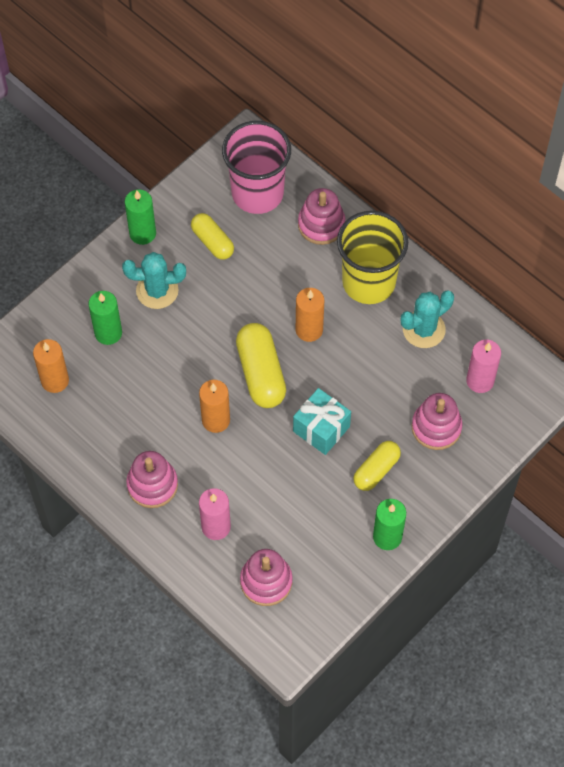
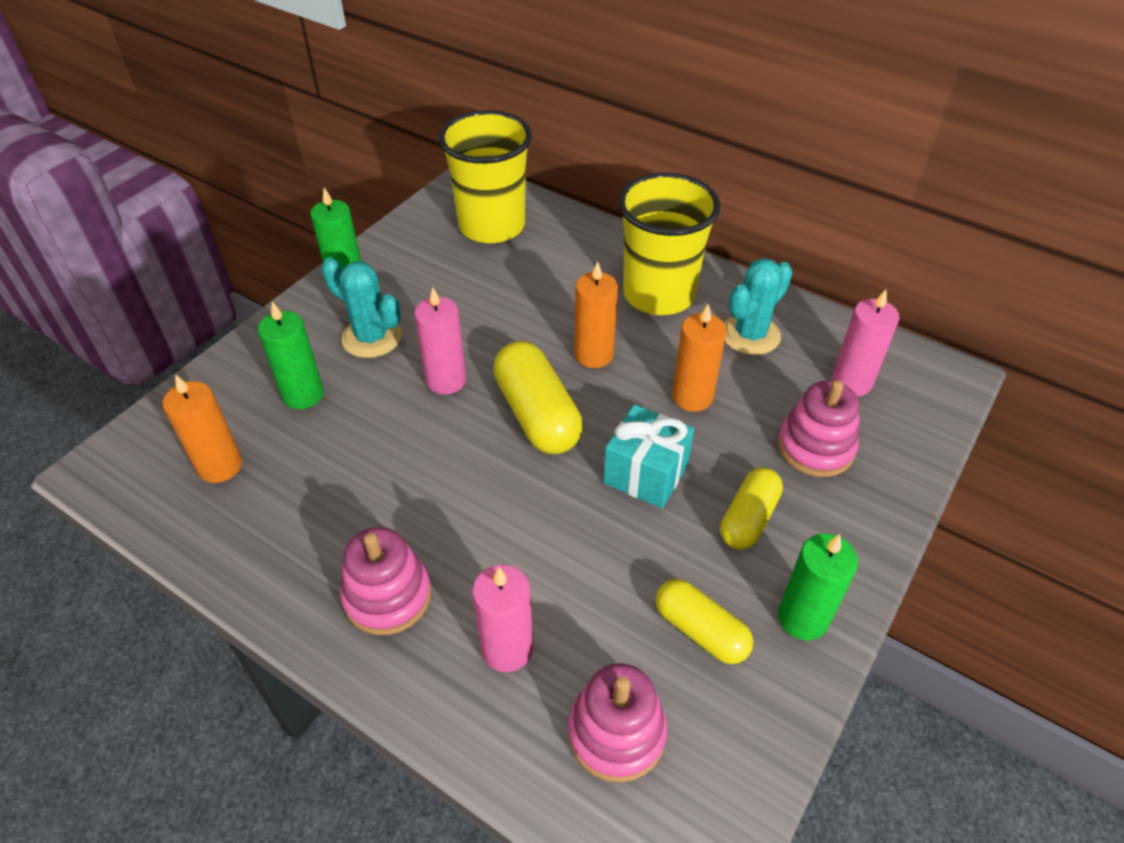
camera: 10 degrees left, 15 degrees down
(157, 291) = (371, 337): turquoise cactus -> turquoise cactus turned 45 degrees clockwise
(204, 336) = (446, 380): none -> pink candle
(212, 242) = (442, 278): yellow capsule -> yellow capsule (700, 630)
(216, 420) = (480, 485): orange candle -> orange candle (692, 397)
(257, 193) = (492, 226): pink cup -> yellow cup
(321, 224) = (580, 246): pink stacking toy -> none

